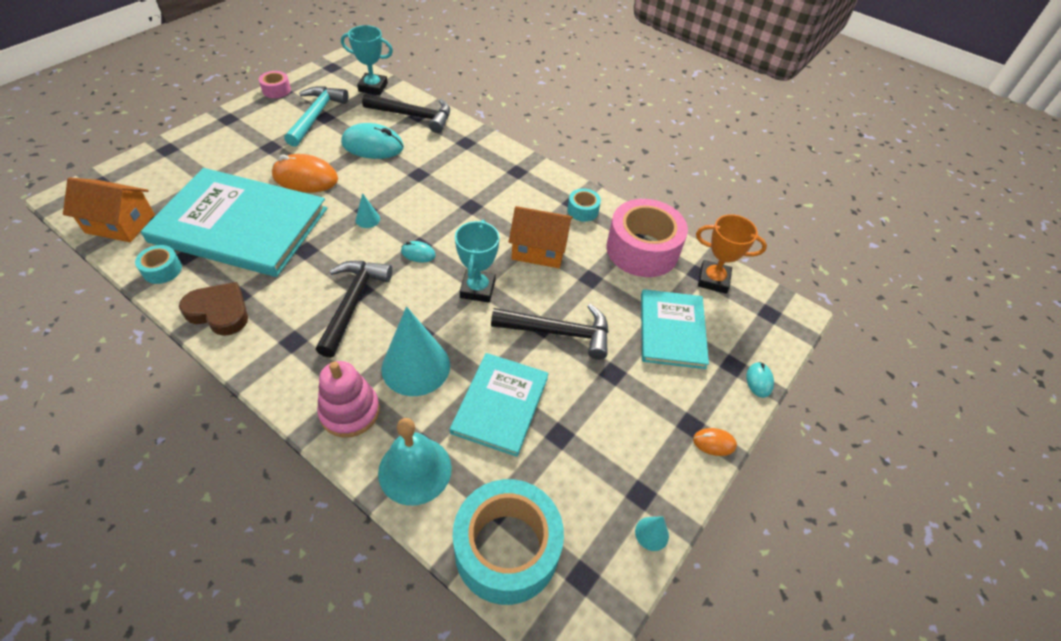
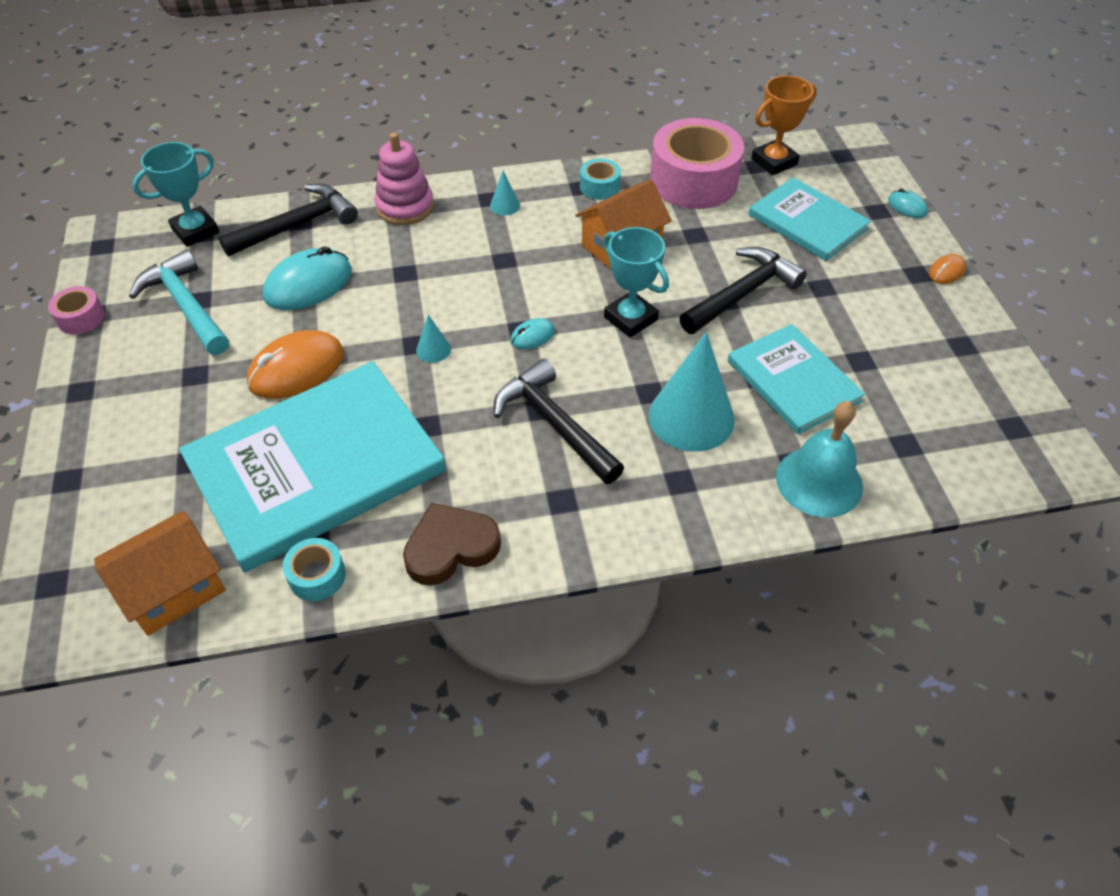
camera: 45 degrees left, 0 degrees up
(350, 411) = (705, 497): pink stacking toy -> pink stacking toy (405, 207)
(506, 549) = (953, 461): turquoise tape -> none
(652, 533) = (1004, 361): turquoise cone -> turquoise cone (505, 205)

